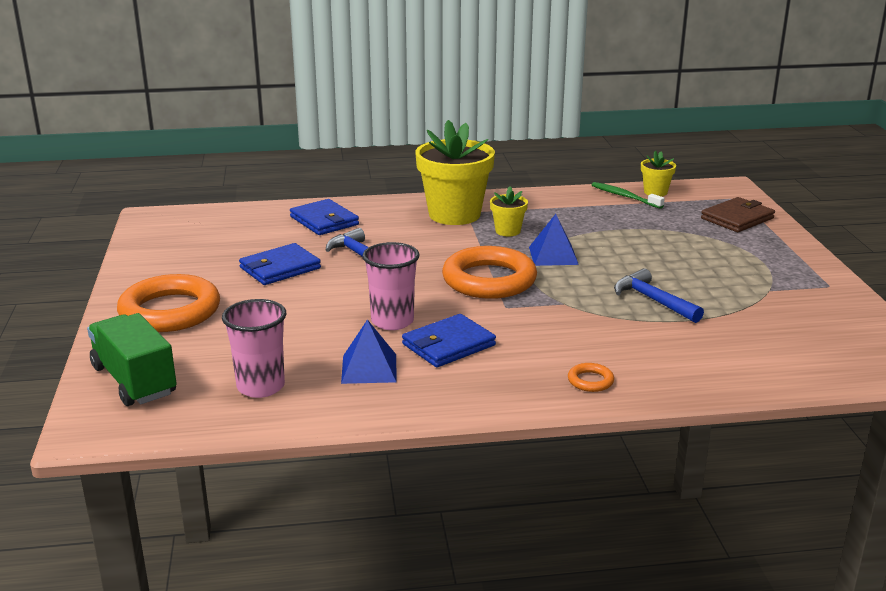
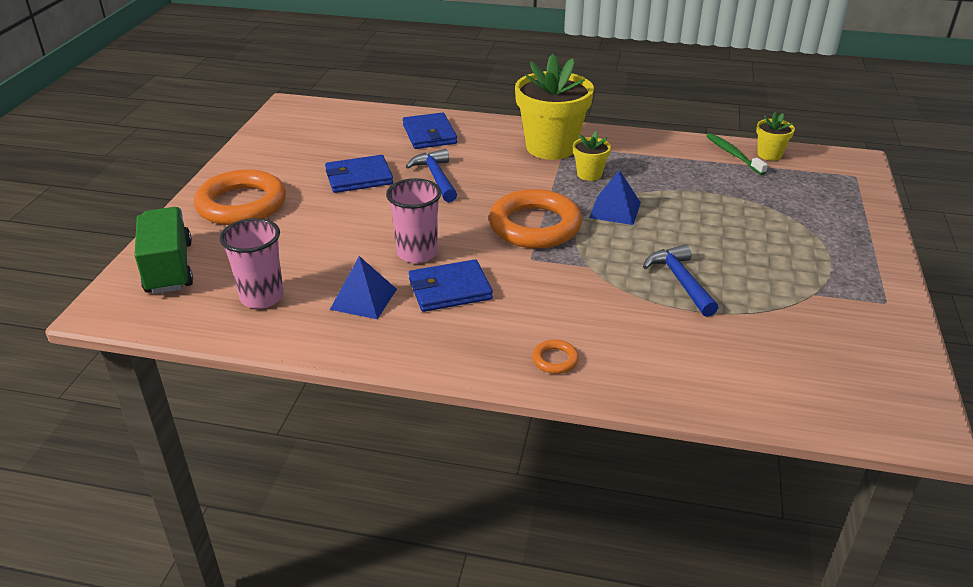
camera: 20 degrees right, 10 degrees up
(737, 218) = (837, 200): brown wallet -> none

